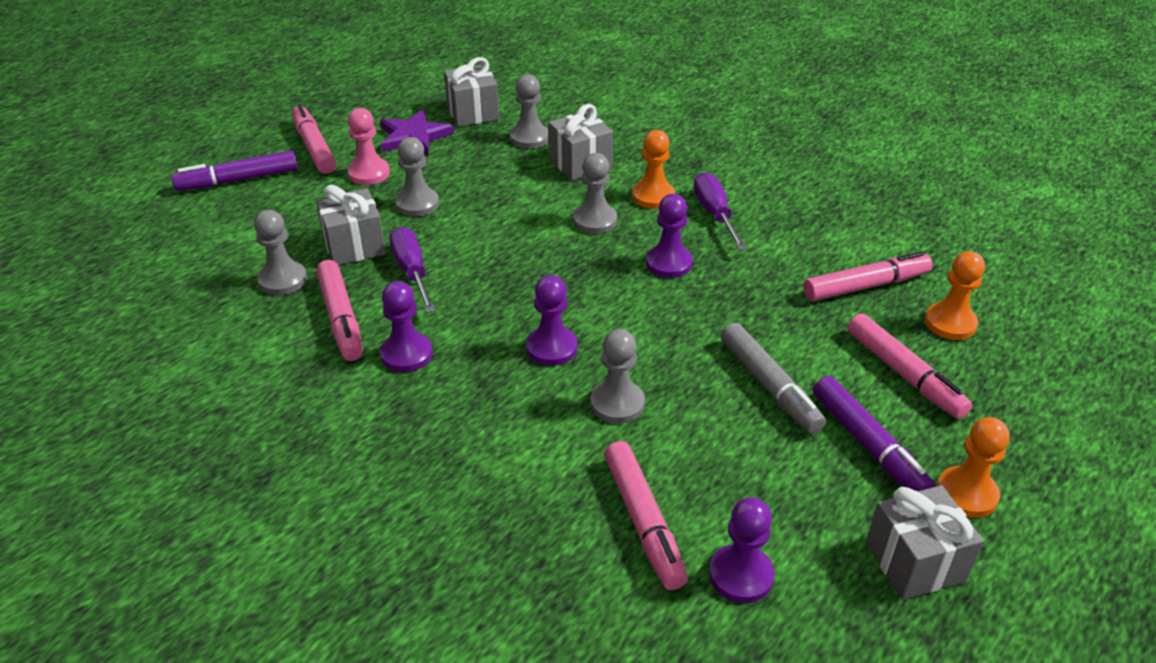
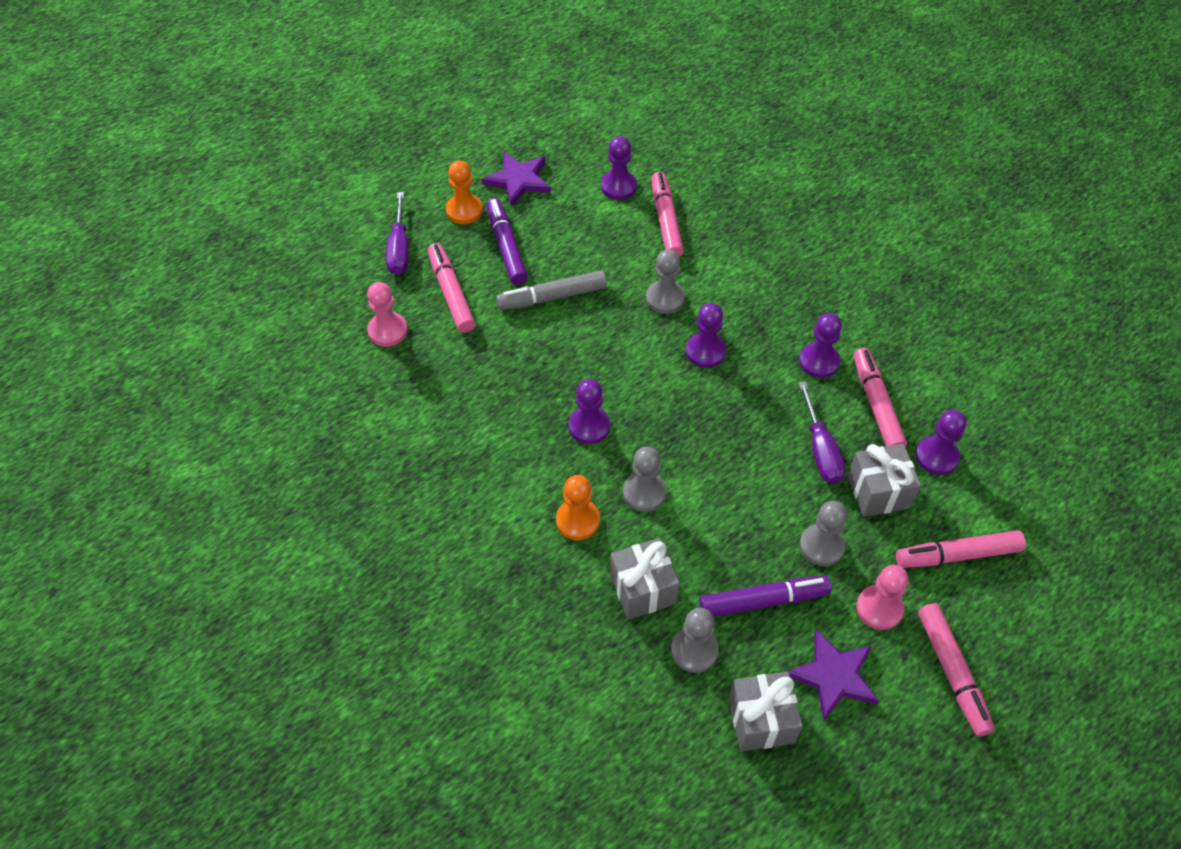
camera: 170 degrees left, 15 degrees up
(238, 180) = (1024, 618): purple marker -> purple marker (763, 601)
(283, 280) = (936, 456): grey pawn -> purple pawn
(714, 214) = (525, 485): purple screwdriver -> purple screwdriver (399, 249)
(769, 386) = (552, 297): grey marker -> grey marker turned 90 degrees counterclockwise
(865, 286) = (431, 376): pink marker -> pink marker (957, 555)
(915, 562) = (518, 180): grey gift -> purple star
(950, 323) = (388, 331): orange pawn -> pink pawn

